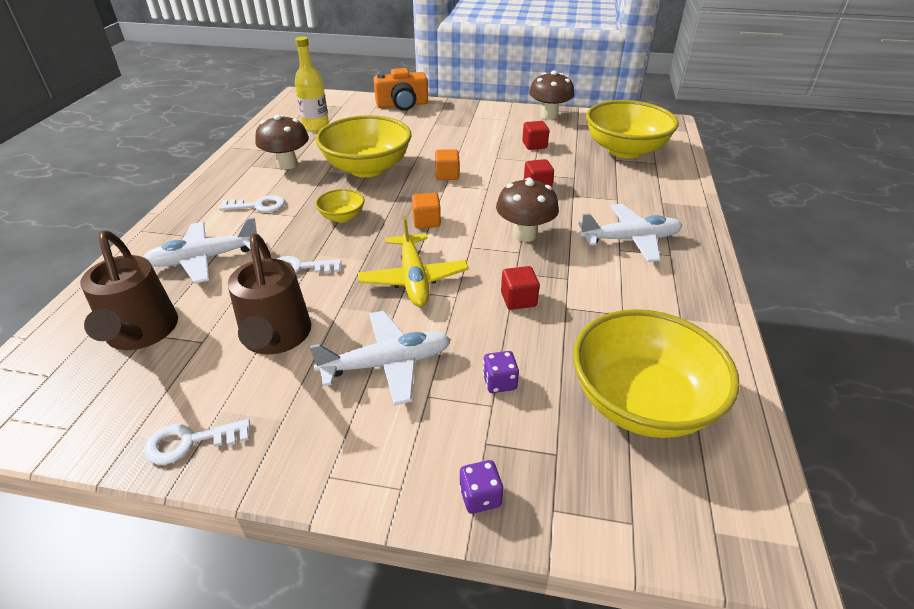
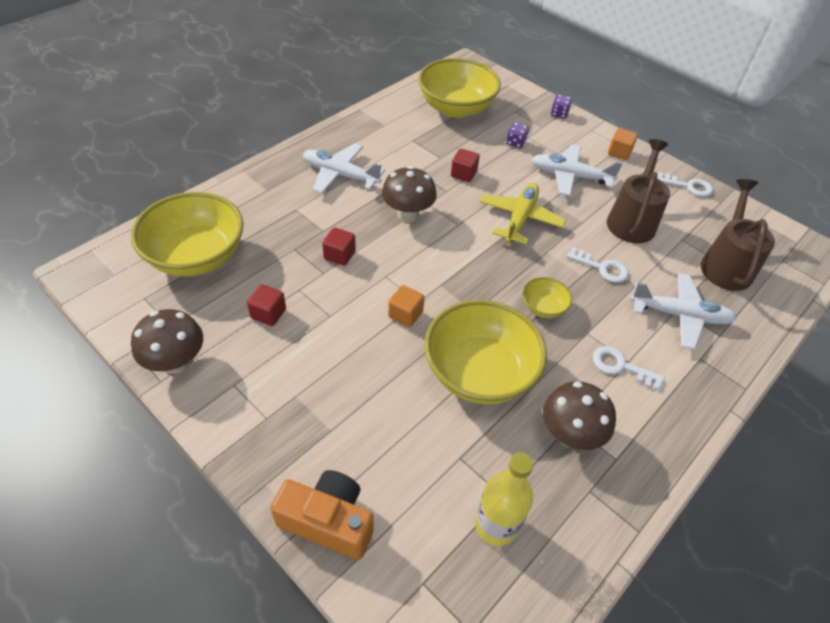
camera: 150 degrees left, 10 degrees up
(426, 221) = (472, 264): orange cube -> orange cube (619, 152)

